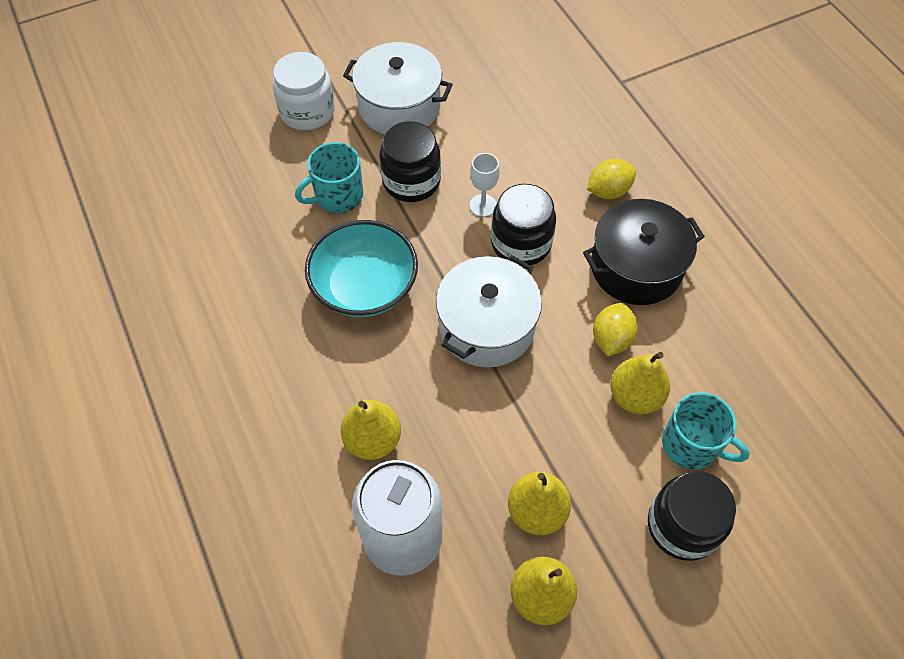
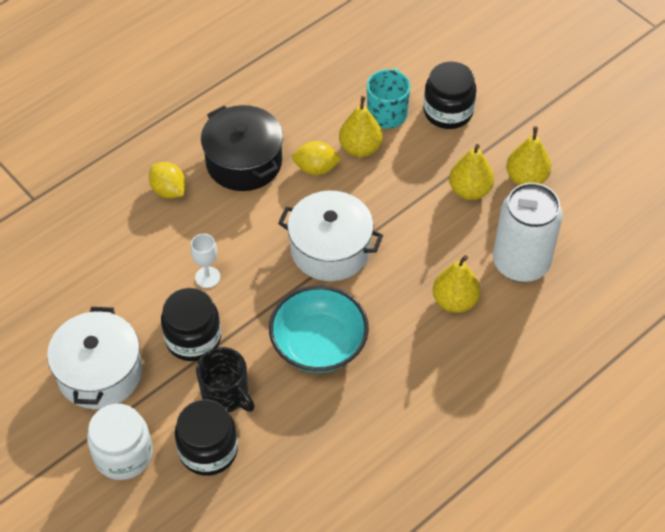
camera: 105 degrees left, 5 degrees down
(337, 196) = (226, 394): turquoise mug -> black mug
(521, 243) = (241, 242): black jar -> black jar (208, 450)

